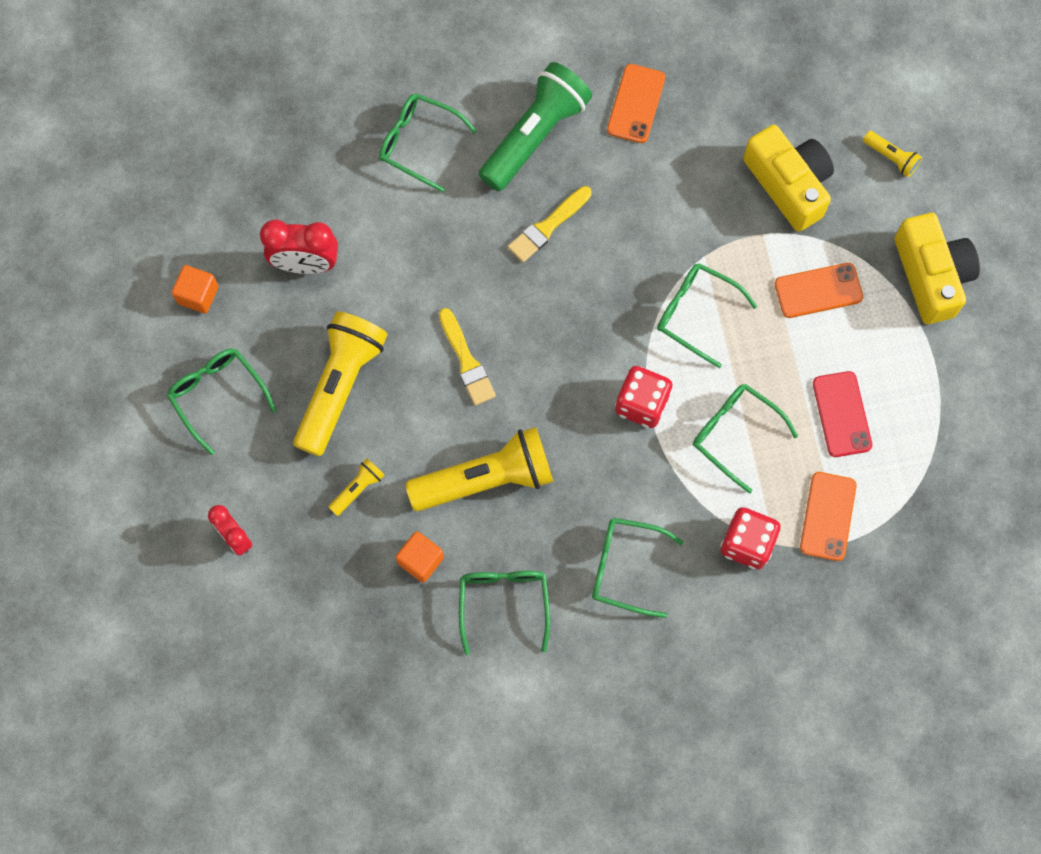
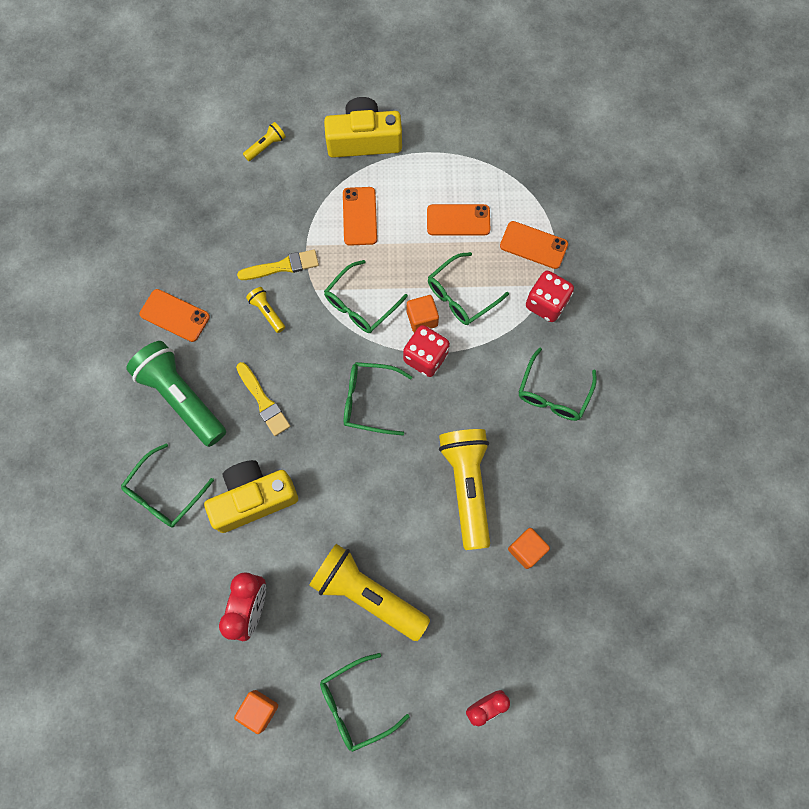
camera: 80 degrees left, 0 degrees up
(358, 488) = (458, 592): yellow flashlight -> yellow flashlight (267, 312)
(466, 361) = (365, 485): yellow brush -> yellow brush (282, 266)
(504, 603) = (569, 489): green glasses -> green glasses (369, 400)
(693, 391) = (422, 319): none -> orange cube
(788, 184) = (270, 219): yellow camera -> yellow camera (253, 498)
(841, 414) = (458, 220): red phone -> orange phone

